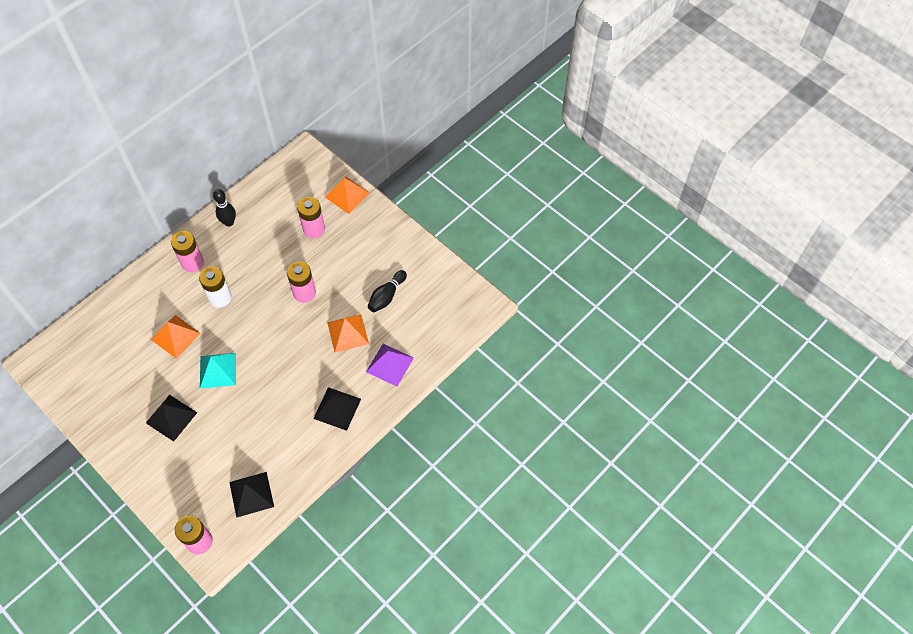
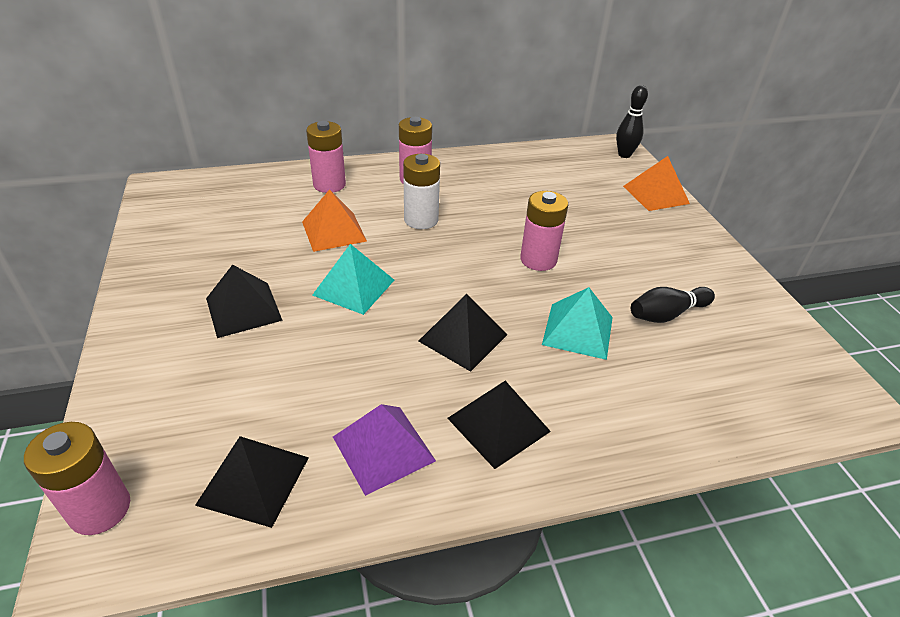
camera: 30 degrees right, 20 degrees down
(229, 222) = (486, 165): black bowling pin -> black bowling pin (624, 155)
(294, 370) = (463, 337): none -> black pyramid
(314, 229) = (591, 207): pink battery -> pink battery (329, 185)
(348, 333) = (578, 330): orange pyramid -> turquoise pyramid
(390, 364) = (630, 405): purple pyramid -> purple pyramid (383, 448)

